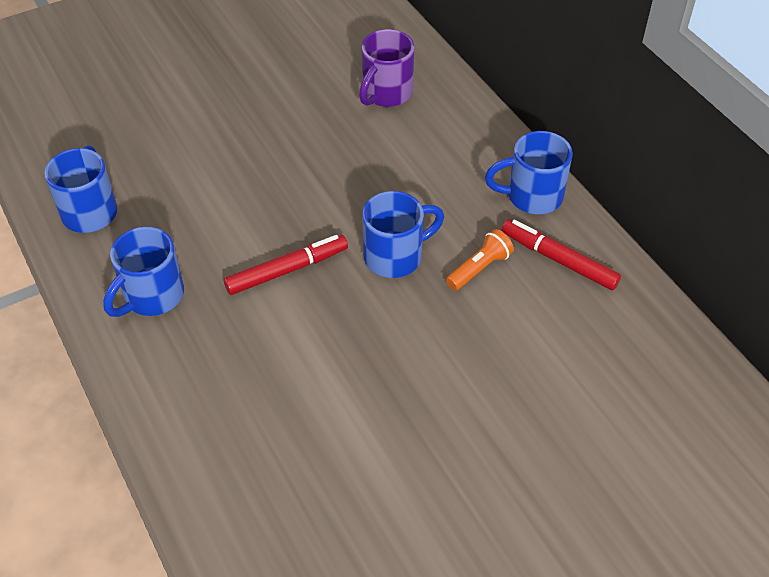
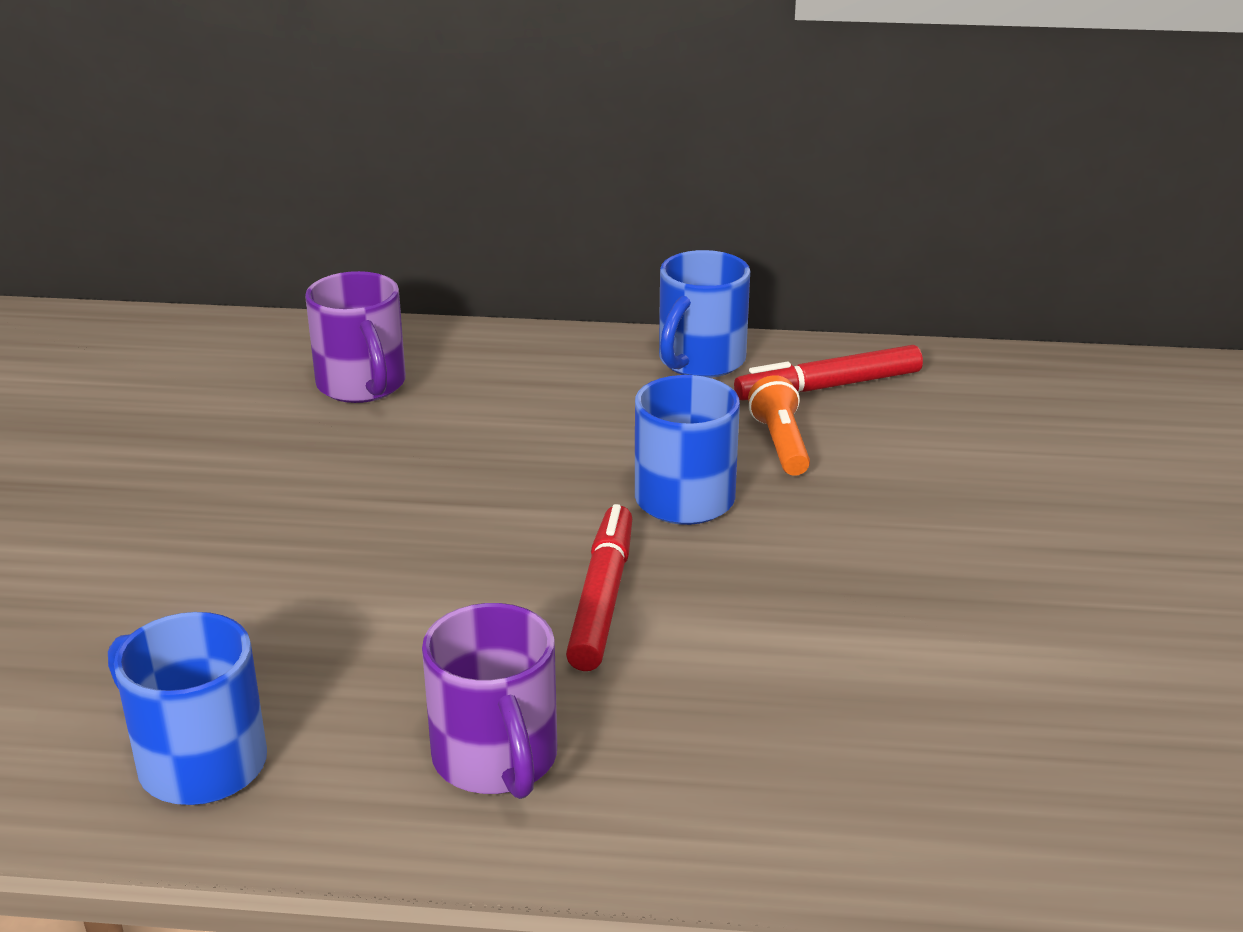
camera: 55 degrees left, 20 degrees down
(152, 296) = (496, 760): blue mug -> purple mug

